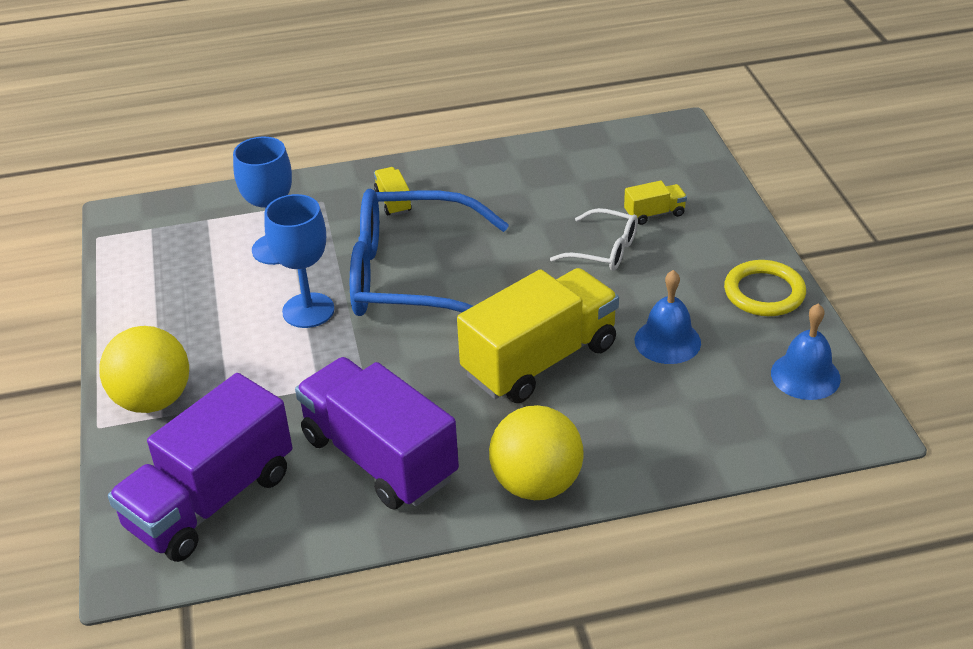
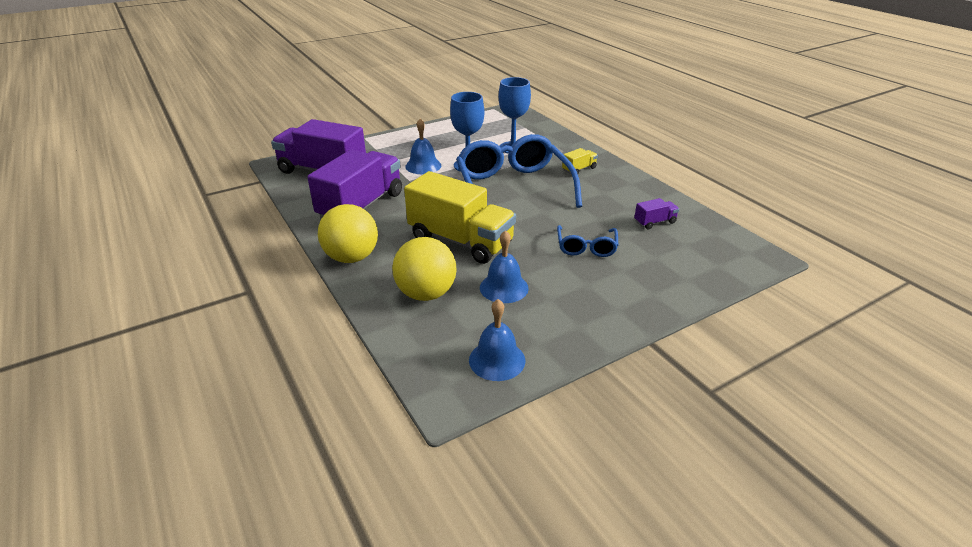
camera: 70 degrees right, 5 degrees down
(153, 400) = (386, 145): yellow ball -> yellow ball (426, 293)
(275, 363) = (423, 166): none -> blue bell
(570, 179) = (655, 222): none -> purple truck
(603, 250) = (586, 247): white glasses -> blue glasses
(654, 214) = (645, 262): yellow truck -> none
(764, 292) = (586, 327): yellow ring -> none

